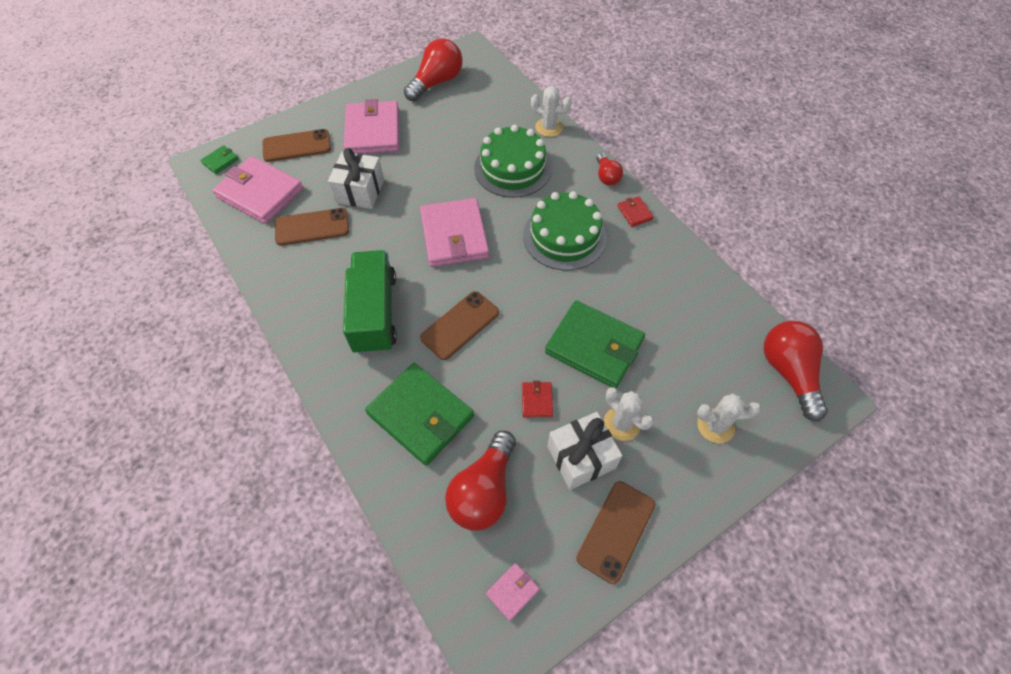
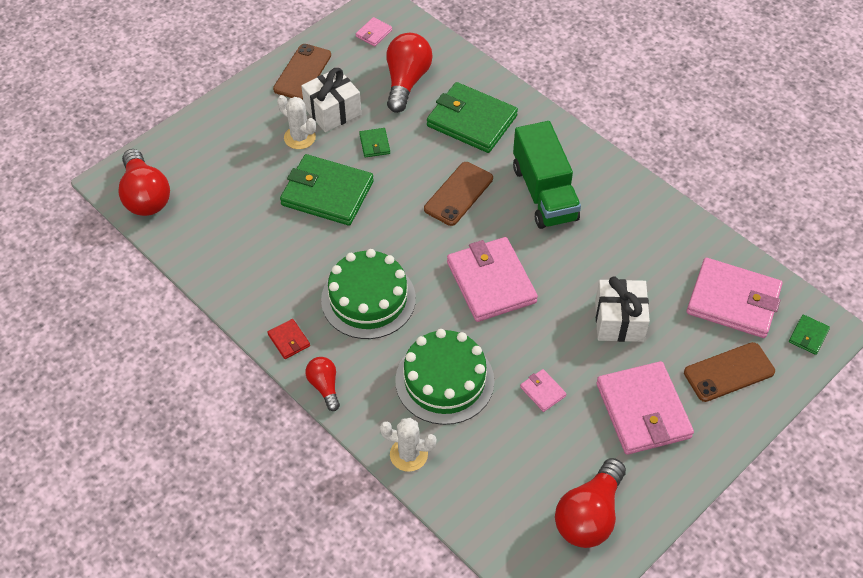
camera: 170 degrees right, 5 degrees down
(312, 227) = (651, 269): brown phone -> none
(440, 152) = (542, 391): none -> pink wallet
(537, 400) = (374, 144): red wallet -> green wallet
(715, 426) = (219, 146): white cactus -> none

